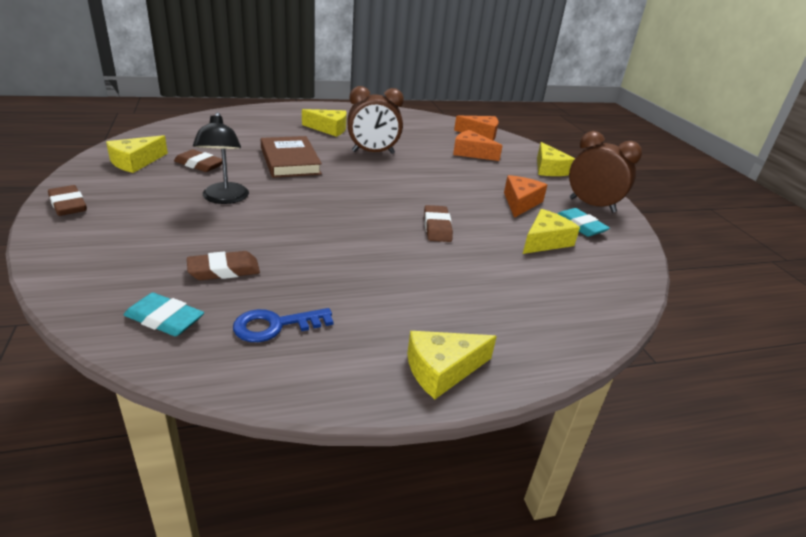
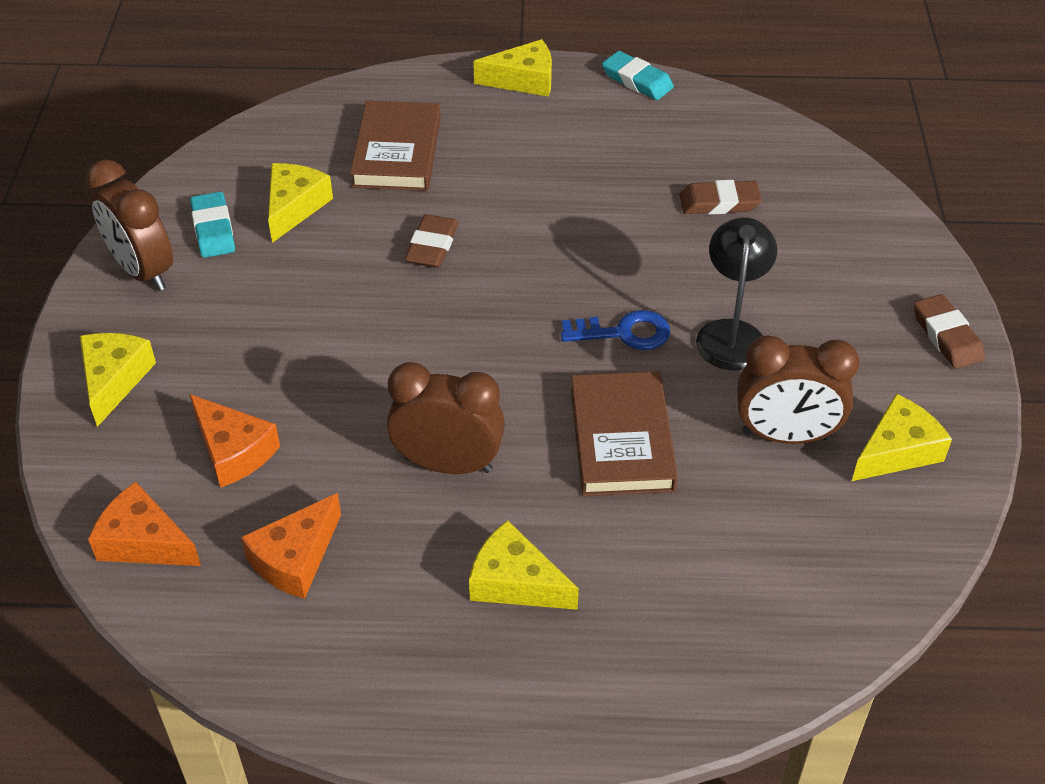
camera: 160 degrees left, 15 degrees up
(164, 319) = (769, 152): turquoise eraser -> turquoise eraser (637, 80)
(199, 164) = (785, 435): brown eraser -> brown clock
(275, 325) = (664, 134): blue key -> blue key (624, 333)
(509, 283) = (397, 152): none -> brown book
(520, 203) = (261, 287): orange cheese -> orange cheese (295, 558)
(545, 241) = (294, 207): yellow cheese -> yellow cheese turned 135 degrees clockwise

